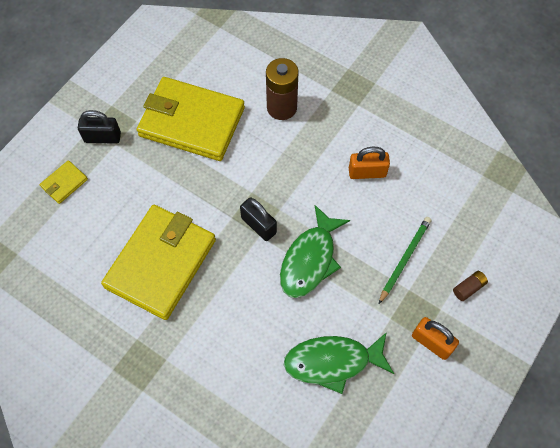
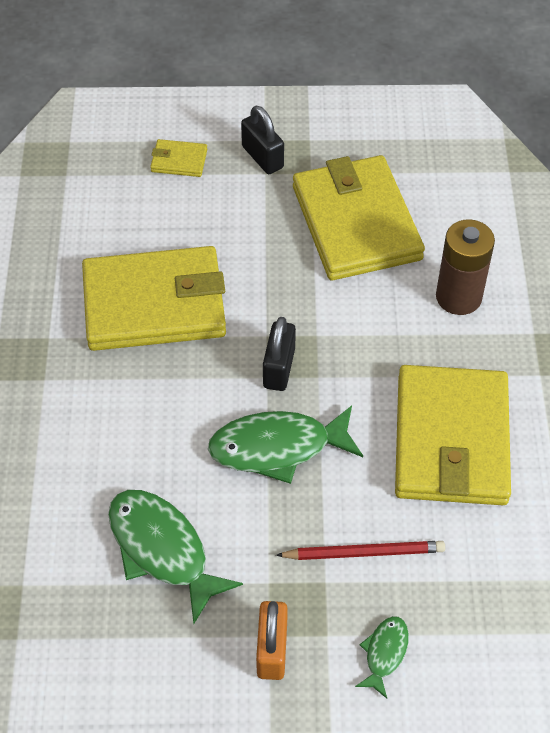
camera: 55 degrees right, 10 degrees down
(367, 172) = (451, 440): orange padlock -> yellow wallet
(404, 259) = (364, 552): green pencil -> red pencil
(468, 288) = (384, 653): brown battery -> green fish

